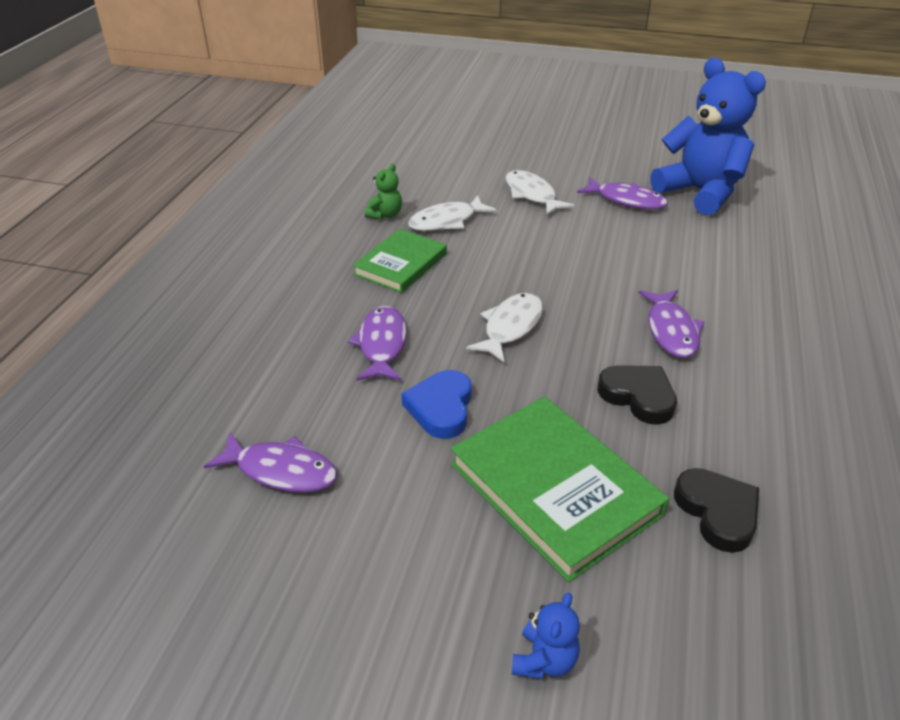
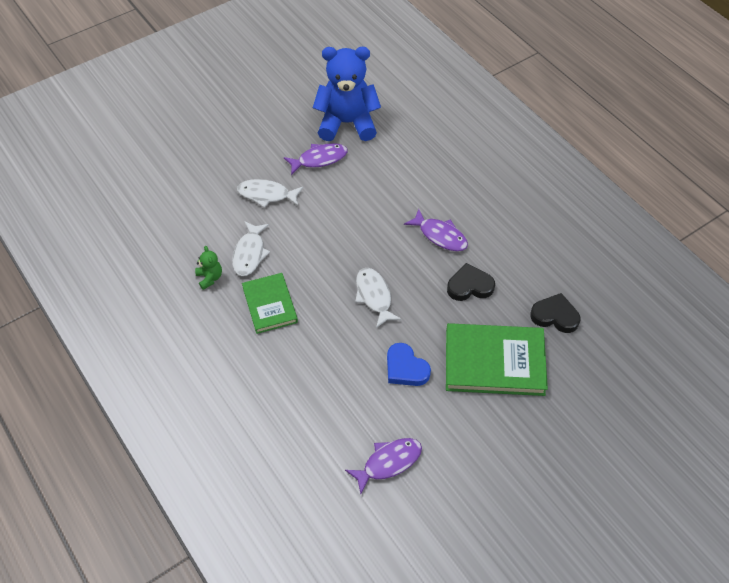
camera: 50 degrees left, 15 degrees up
(382, 345) = (333, 361): purple fish -> none
(544, 660) = (572, 431): blue teddy bear -> none

